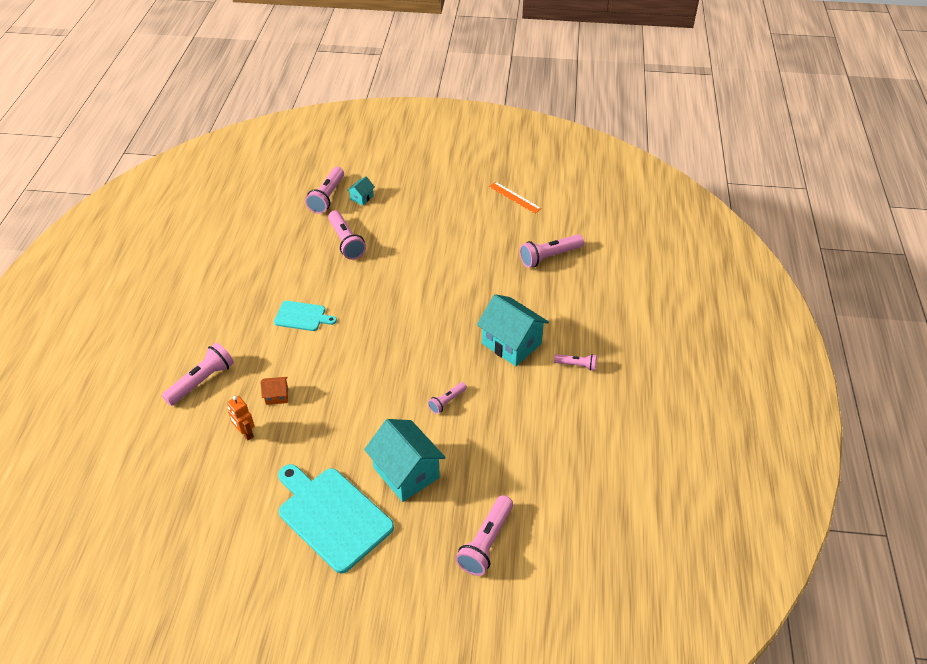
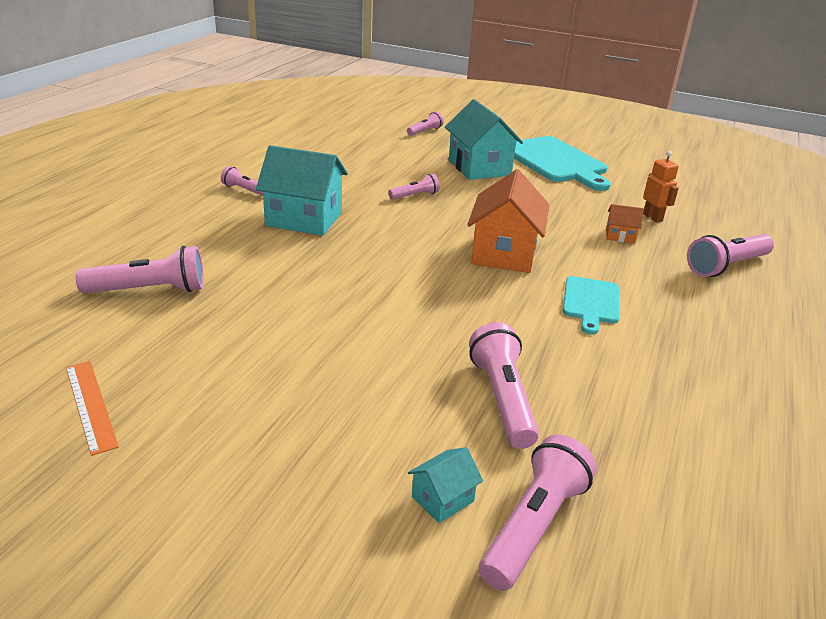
camera: 165 degrees left, 15 degrees down
(302, 316) = (591, 302): turquoise cutting board -> turquoise cutting board turned 105 degrees counterclockwise
(362, 347) = (504, 253): none -> orange house
(486, 542) = (425, 131): pink flashlight -> pink flashlight, size x0.57
(511, 343) = (304, 219): turquoise house -> turquoise house turned 45 degrees counterclockwise

